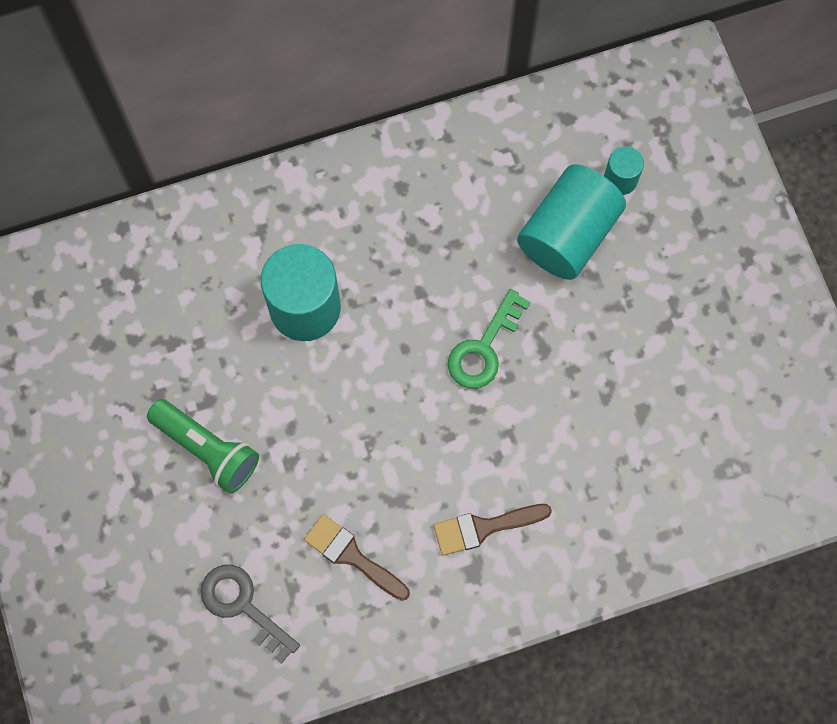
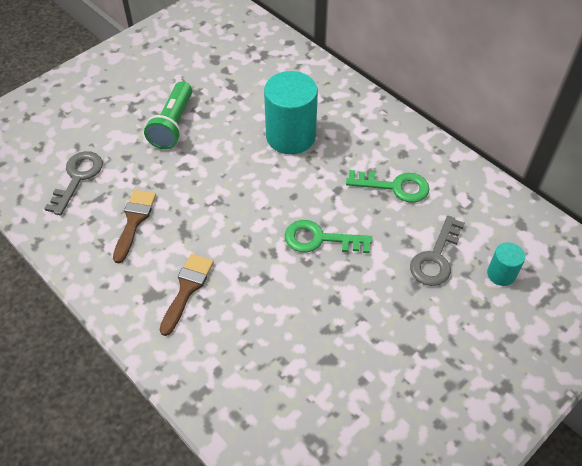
camera: 65 degrees right, 20 degrees down
(448, 225) = (394, 187): none -> green key
(484, 527) = (187, 289): brown brush -> brown brush turned 60 degrees clockwise
(568, 234) = (436, 257): turquoise cylinder -> grey key

